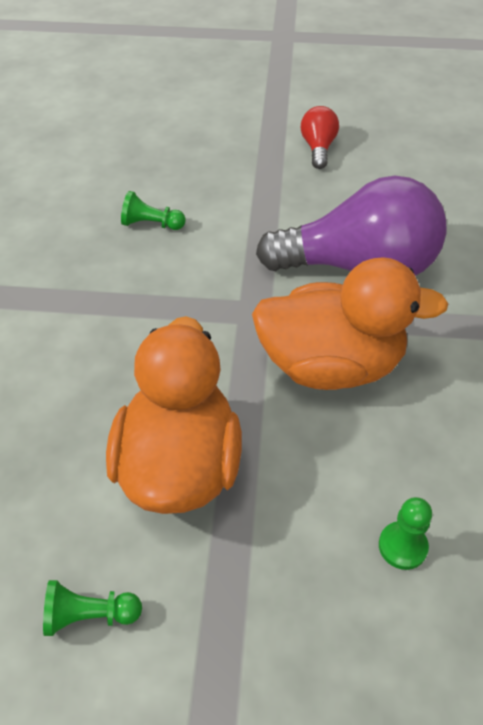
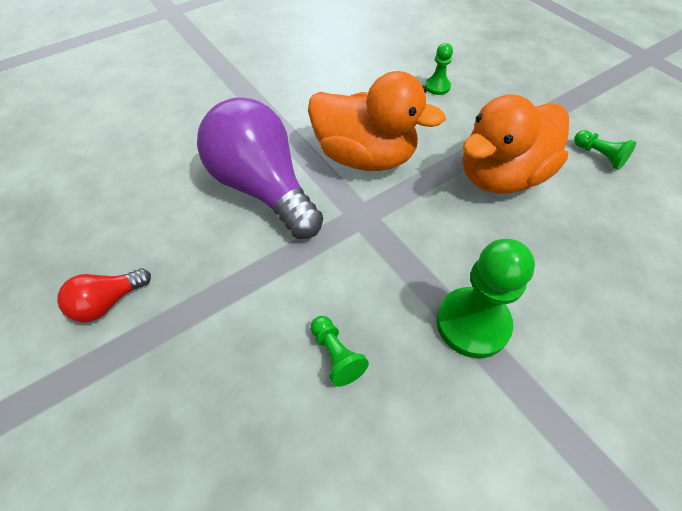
camera: 130 degrees left, 5 degrees up
(79, 307) = (472, 323): none -> green pawn
(331, 365) = (365, 157): orange duck -> orange duck turned 150 degrees clockwise

